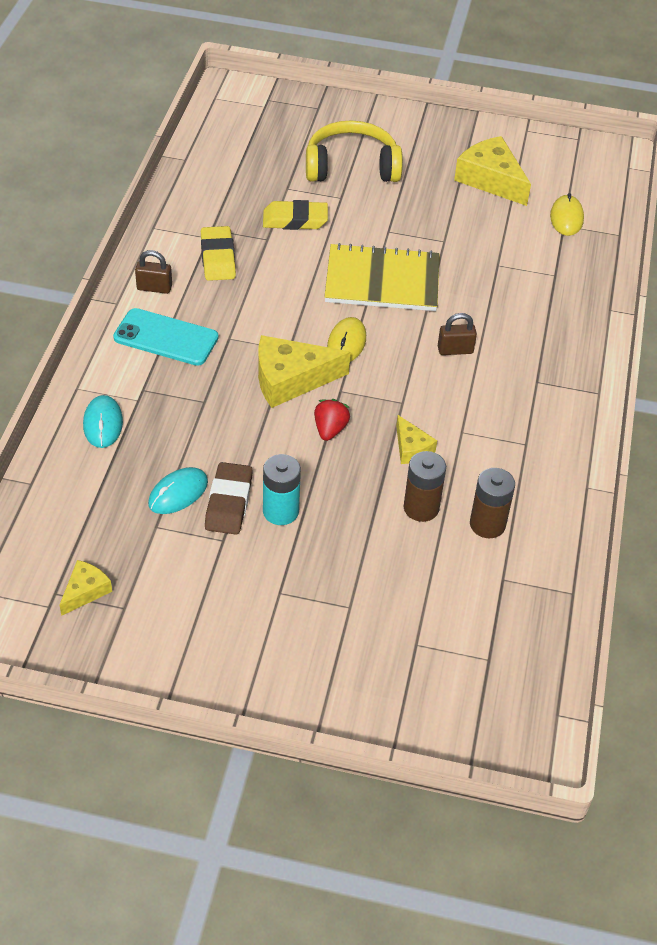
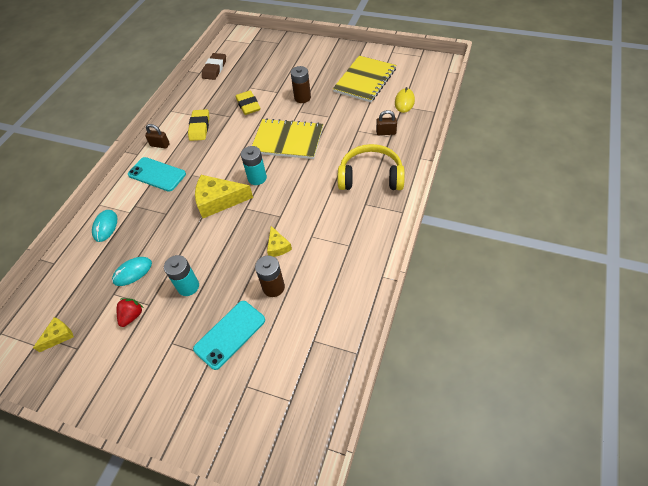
camera: 15 degrees right, 5 degrees up
(229, 502) = (159, 279): brown eraser -> brown eraser (214, 69)
(295, 220) = (248, 105): yellow eraser -> yellow eraser turned 60 degrees clockwise
(330, 429) = (232, 233): red strawberry -> red strawberry (132, 316)
(346, 343) = (257, 178): yellow mouse -> turquoise battery
(351, 167) = (288, 74): yellow headphones -> yellow headphones (370, 177)
(370, 576) = (230, 334): none -> turquoise phone
(455, 350) = (319, 183): brown padlock -> brown padlock (386, 132)
(487, 524) = (312, 300): brown battery -> brown battery (302, 98)
(491, 179) = (365, 80): yellow cheese -> yellow notebook

